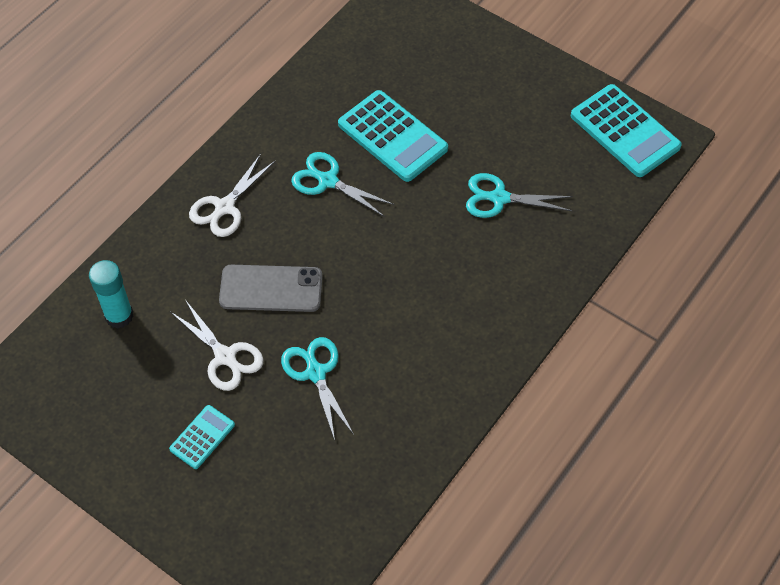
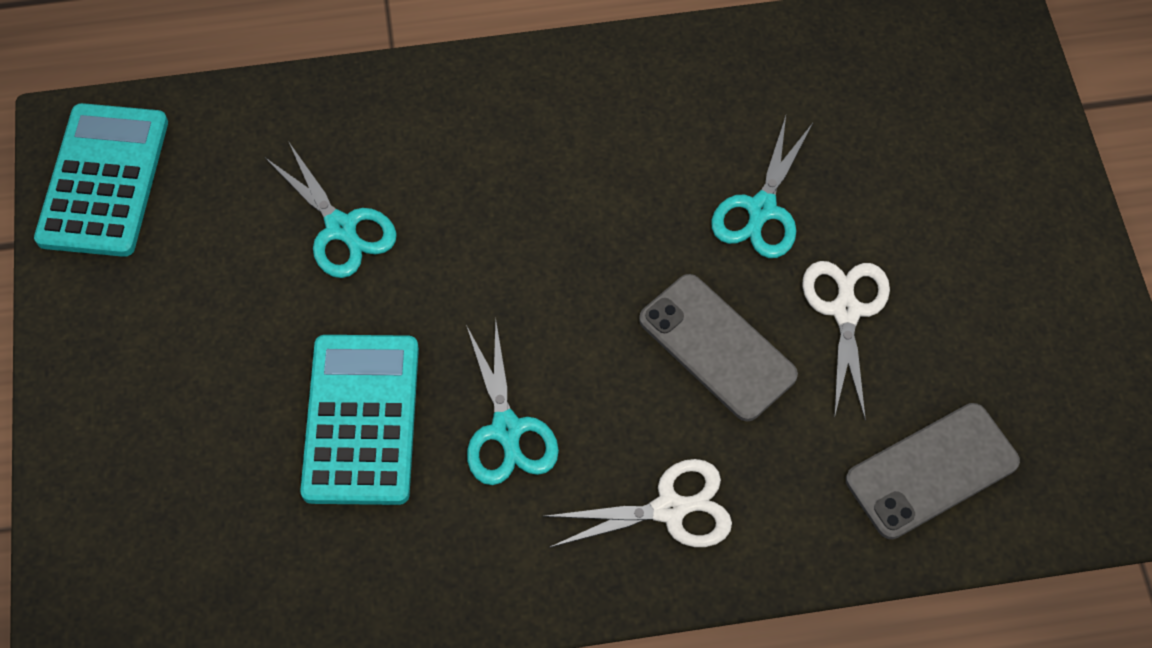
camera: 135 degrees left, 5 degrees up
(119, 316) = (931, 471): turquoise glue stick -> grey phone
(202, 437) = (950, 244): turquoise calculator -> none

